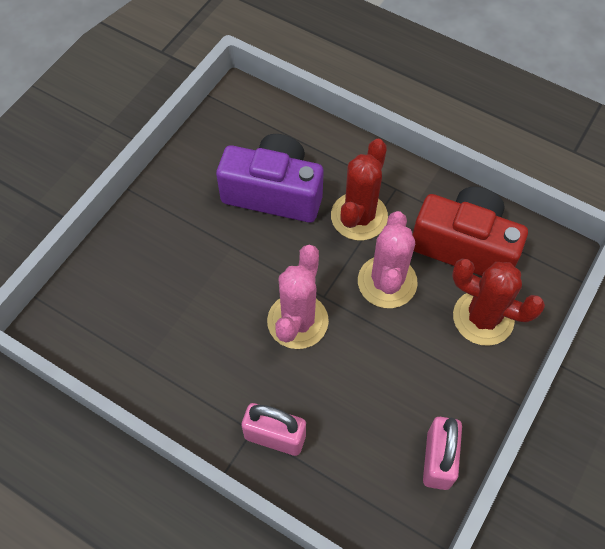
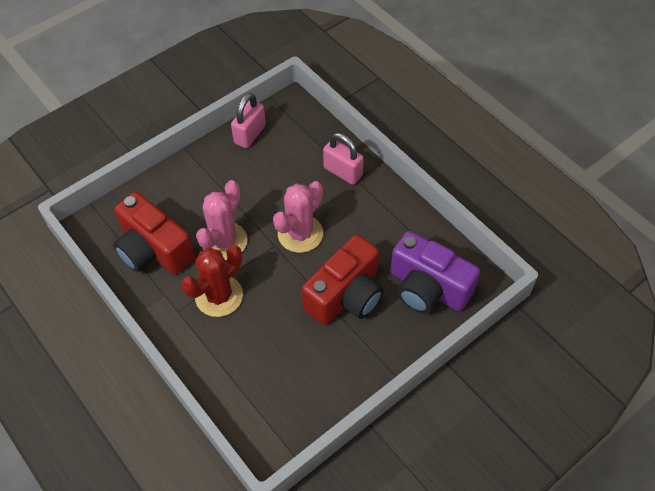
camera: 160 degrees left, 5 degrees down
(213, 260) = (346, 295): none -> red camera
(274, 192) = (277, 337): purple camera -> purple camera (427, 288)
(483, 318) = (173, 199): red cactus -> none

